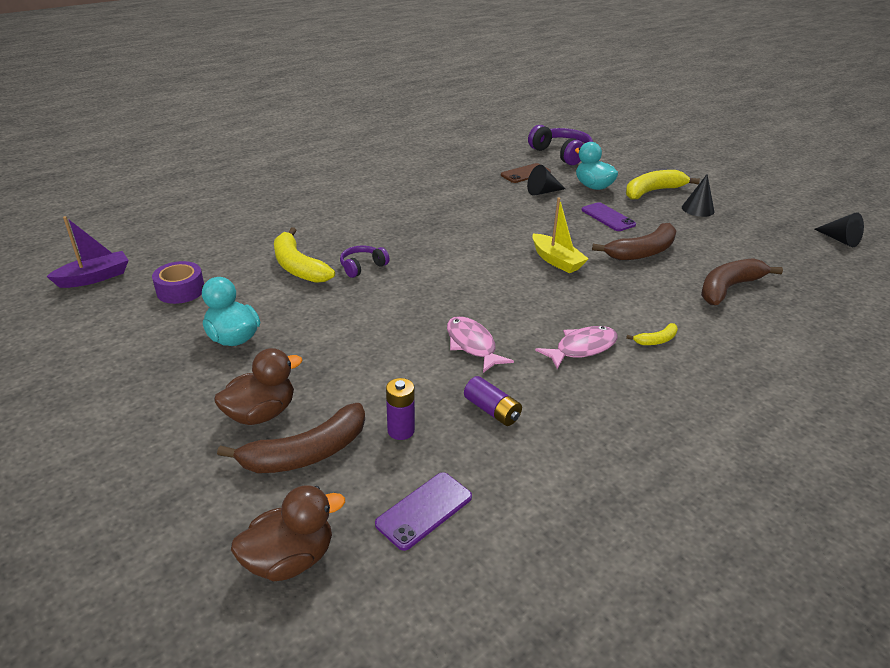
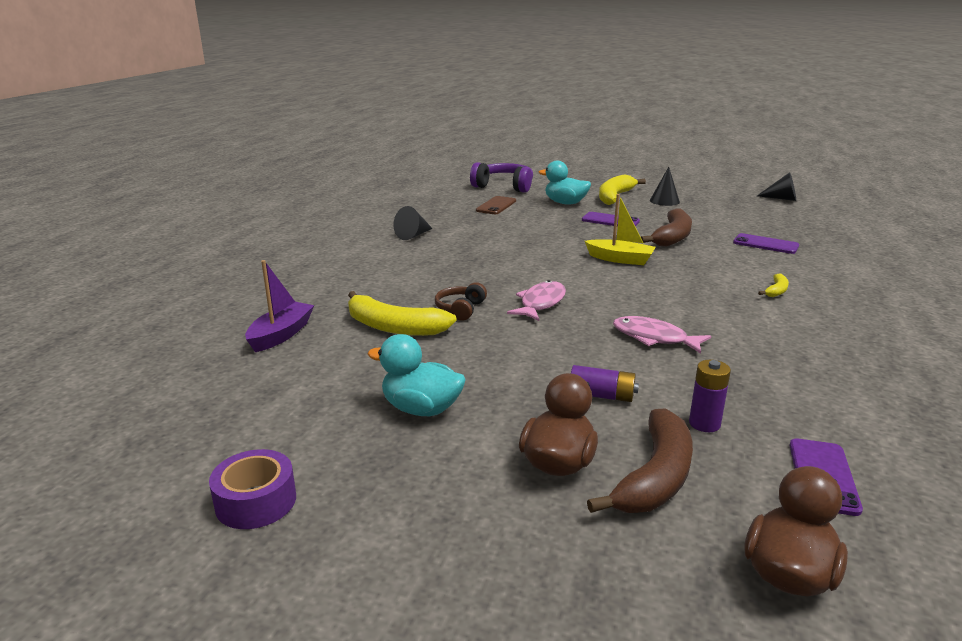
camera: 30 degrees left, 10 degrees down
(94, 278) = (151, 409): purple boat -> purple boat (281, 335)
(180, 290) = (290, 387): purple tape -> purple tape (256, 501)
(362, 267) = (460, 309): purple headphones -> brown headphones
(492, 410) = (747, 379): purple battery -> purple battery (602, 395)
(542, 192) = (531, 215): black cone -> black cone (413, 235)
(582, 348) = (737, 313): pink fish -> pink fish (541, 303)
(728, 288) = (765, 244): brown banana -> purple phone

